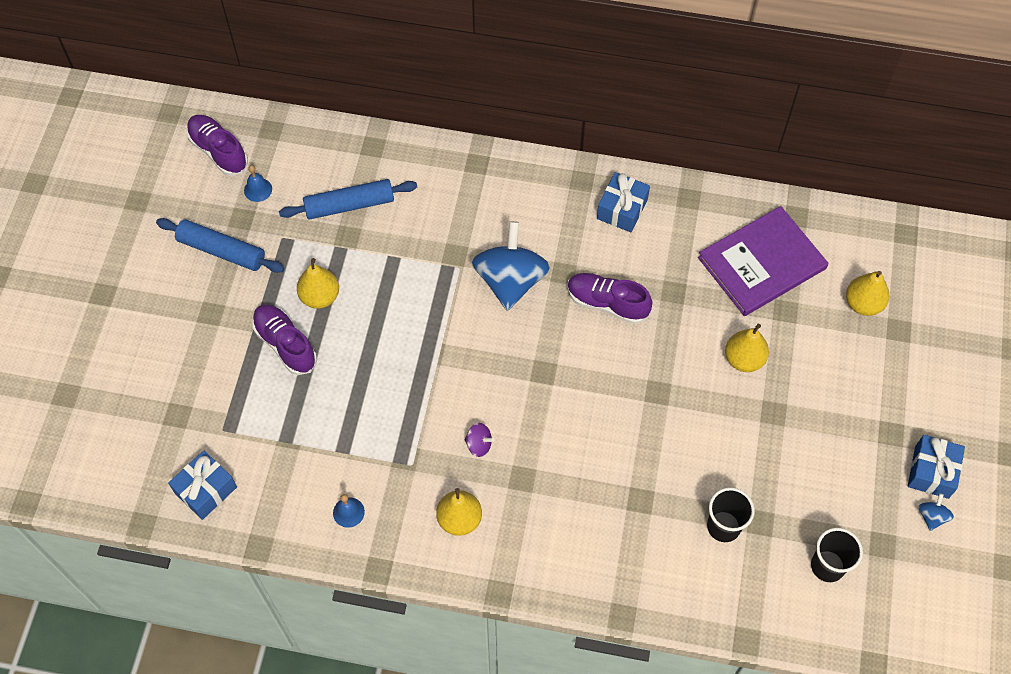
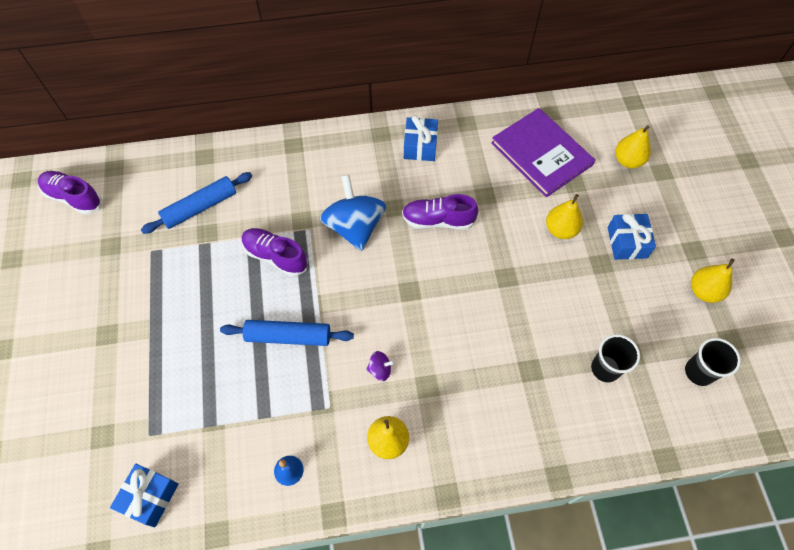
camera: 20 degrees left, 0 degrees up
(222, 251) = (101, 278): blue rolling pin -> blue rolling pin (288, 336)
(258, 189) = (117, 218): blue bell -> none
(285, 344) = (182, 339): purple shoe -> purple shoe (275, 256)
(320, 297) = (200, 289): yellow pear -> yellow pear (704, 291)
(761, 263) = (541, 154): purple book -> purple book turned 75 degrees counterclockwise
(931, 472) = (737, 269): blue gift -> blue gift (627, 242)
(931, 516) = (755, 304): blue spinning top -> none

